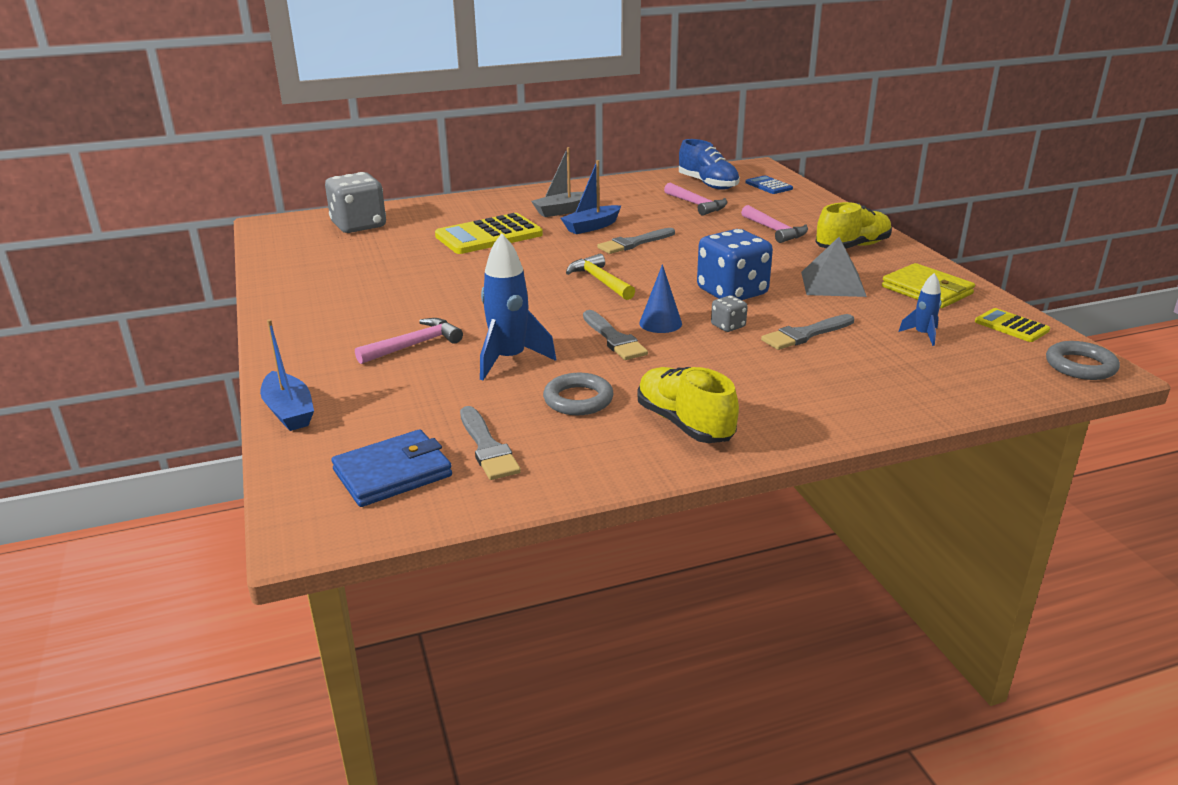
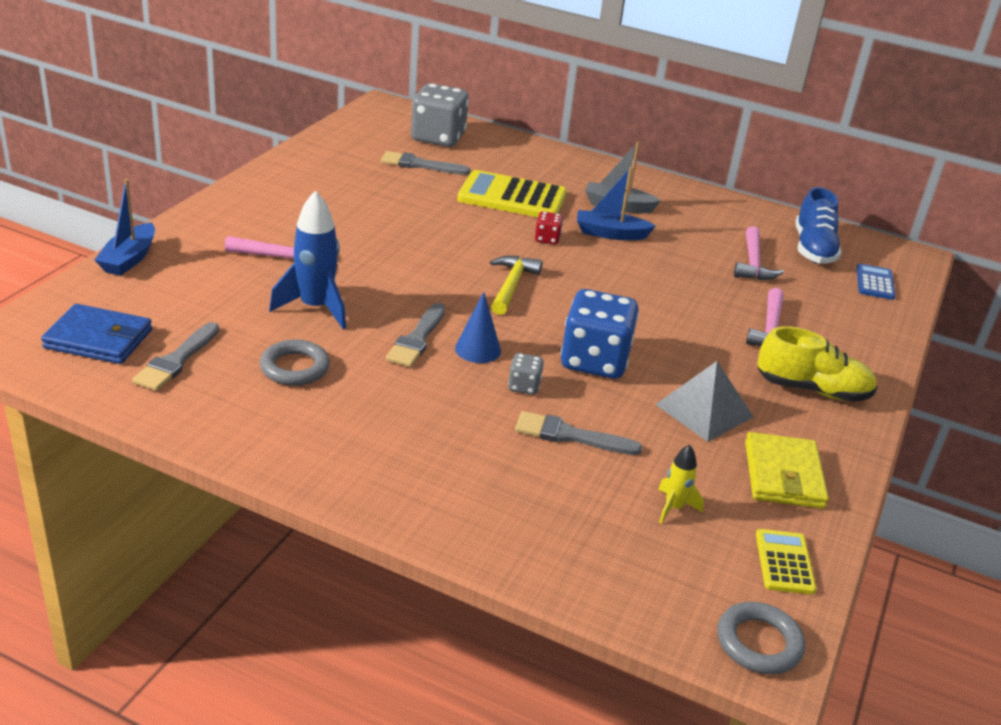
camera: 40 degrees right, 5 degrees up
(562, 247) = (547, 239): none -> red dice
(634, 243) = (612, 268): grey brush -> grey brush (420, 165)
(684, 424) = (321, 436): yellow shoe -> none
(922, 335) = (674, 508): blue rocket -> yellow rocket

